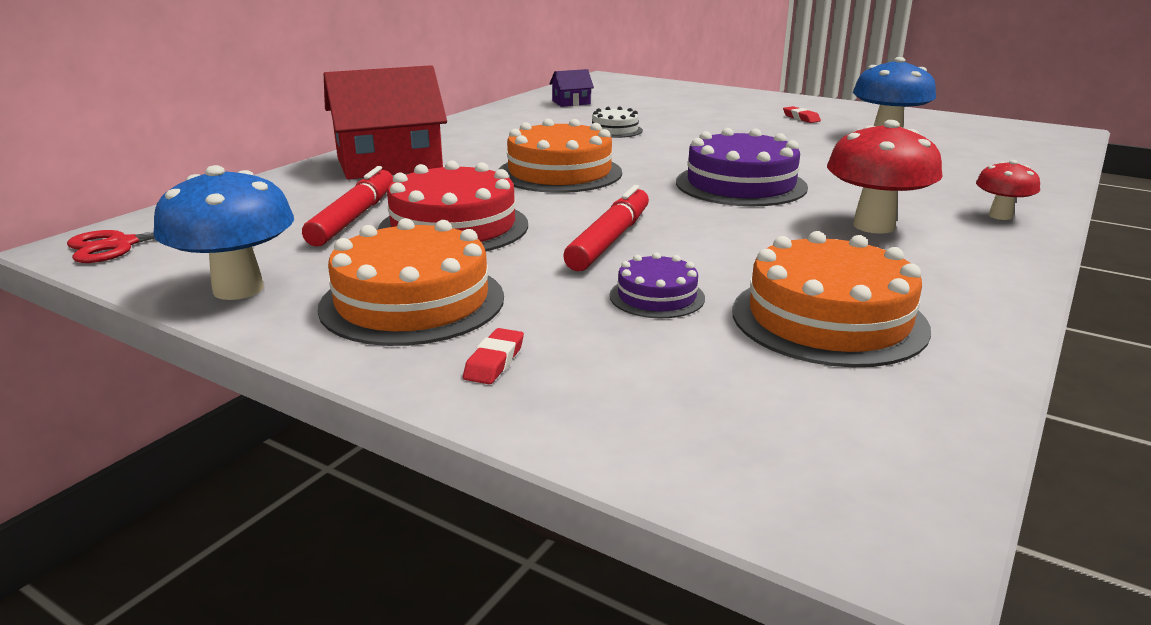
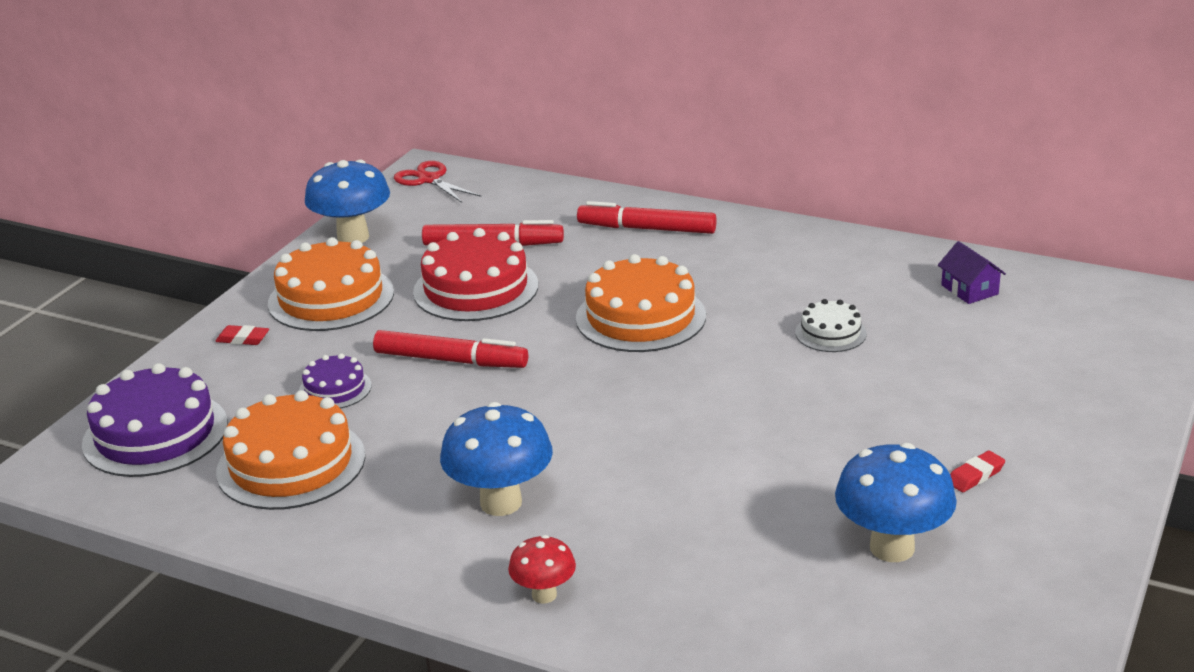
camera: 85 degrees right, 5 degrees up
(389, 164) = (647, 229): red house -> red marker
(740, 184) = (624, 424): purple cake -> purple cake (155, 434)
(873, 226) = (501, 503): red mushroom -> blue mushroom

